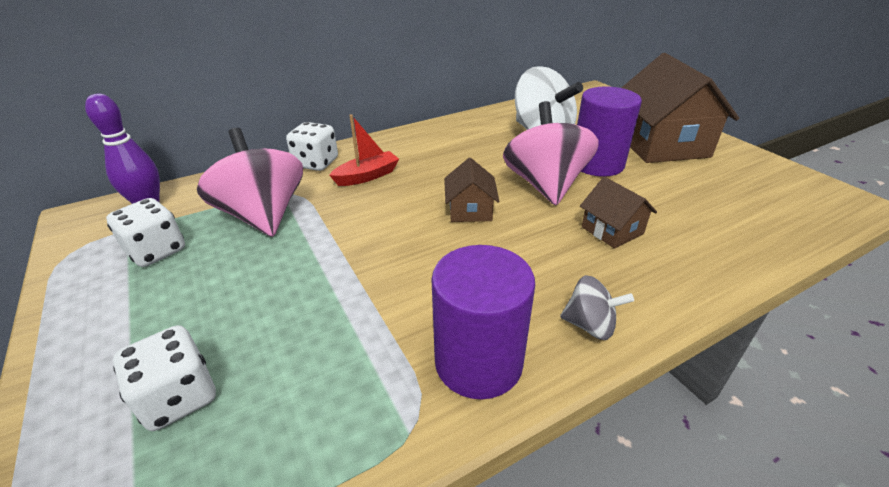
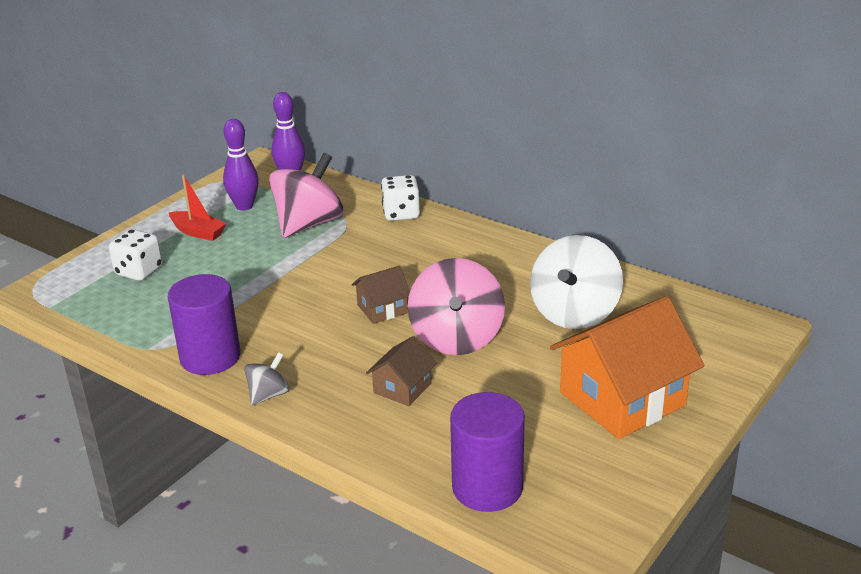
camera: 65 degrees right, 5 degrees down
(156, 251) = (244, 206): white dice -> purple bowling pin
(367, 176) = (399, 244): red boat -> red boat (198, 232)
(545, 185) = (456, 338): pink spinning top -> pink spinning top turned 120 degrees clockwise
(590, 325) = (268, 395): grey spinning top -> grey spinning top turned 135 degrees counterclockwise
(597, 164) = (529, 361): purple cylinder -> purple cylinder (487, 487)
(661, 144) = (622, 399): brown house -> orange house

